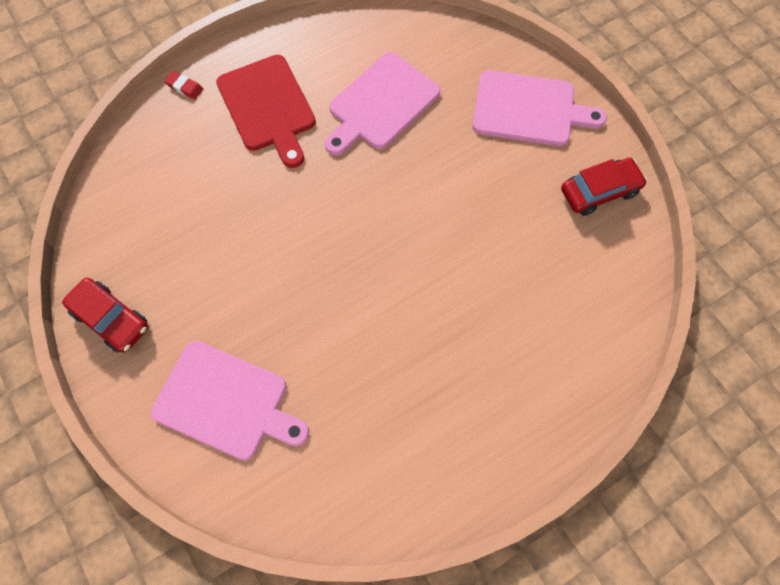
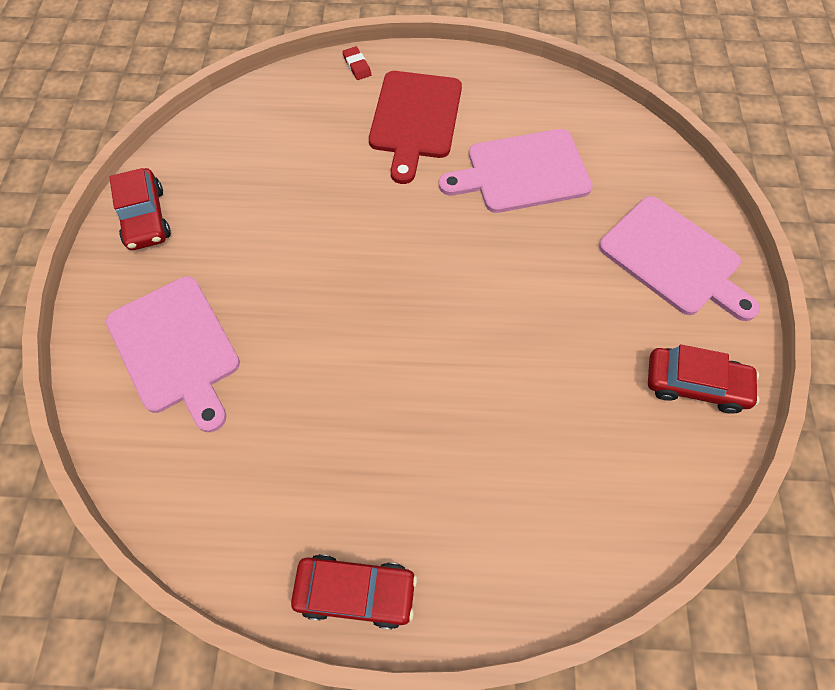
camera: 35 degrees right, 5 degrees down
(487, 473) = (356, 591): none -> red car

